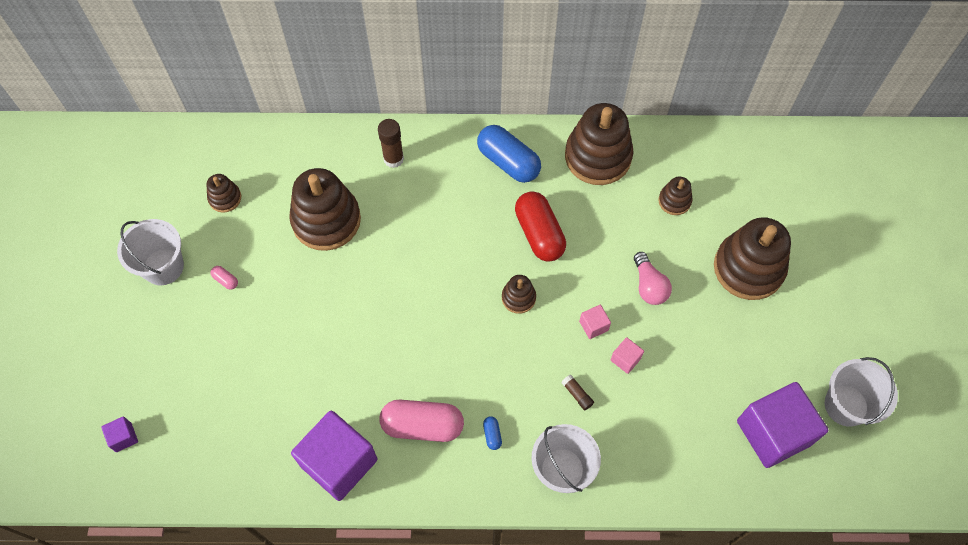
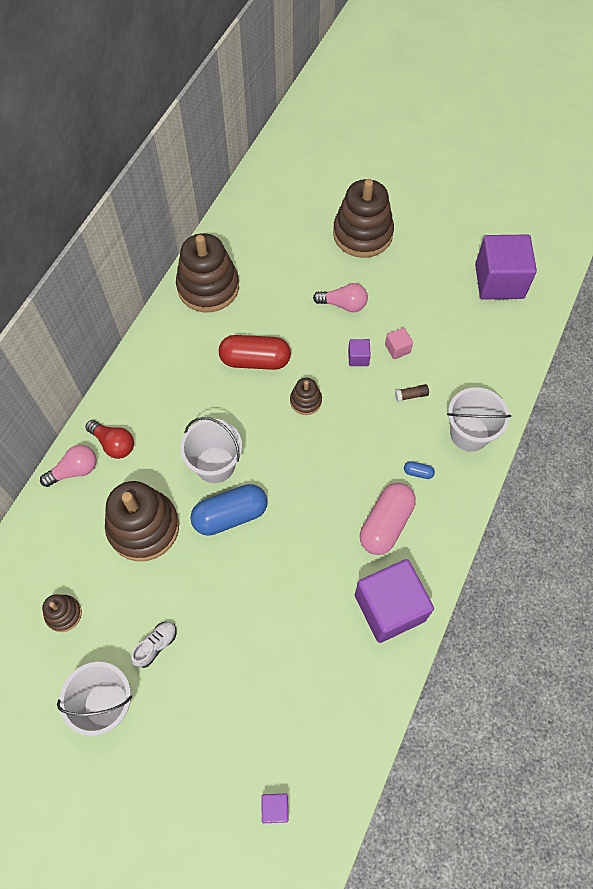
camera: 65 degrees left, 0 degrees up
(225, 280) = (156, 645): pink capsule -> white shoe
(354, 142) = (74, 470): none -> pink light bulb
(393, 159) = (114, 444): brown glue stick -> red light bulb
(508, 162) = (173, 354): blue capsule -> blue capsule (230, 515)
(593, 326) = (358, 358): pink cube -> purple cube
(674, 201) = (279, 254): brown stacking toy -> none
(846, 405) = (498, 228): white bucket -> white bucket (215, 465)

